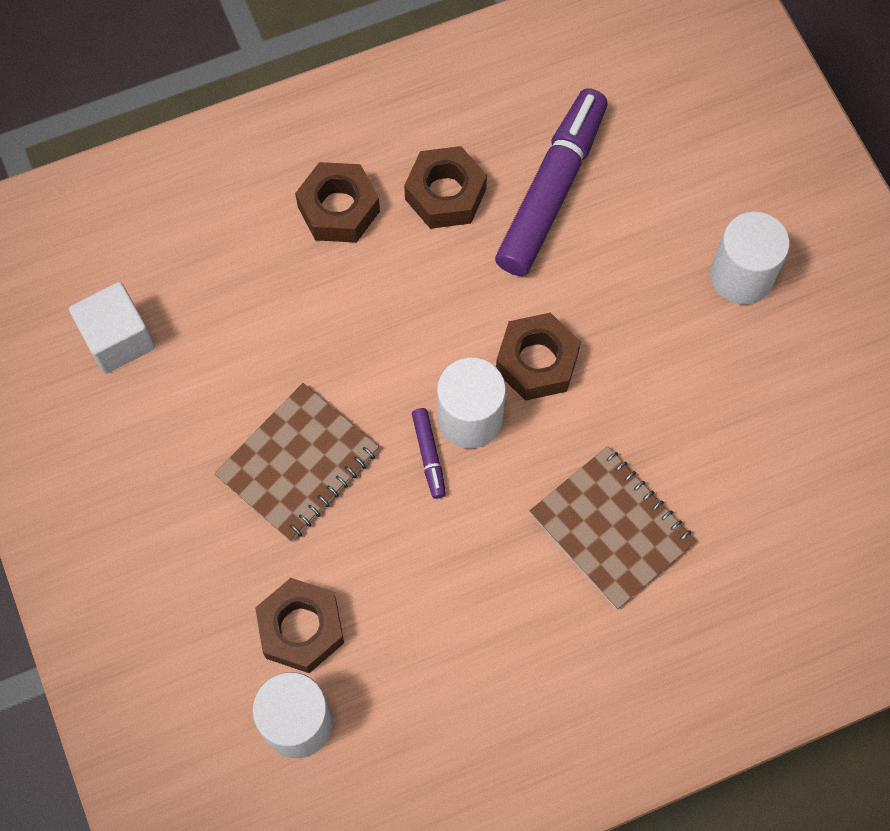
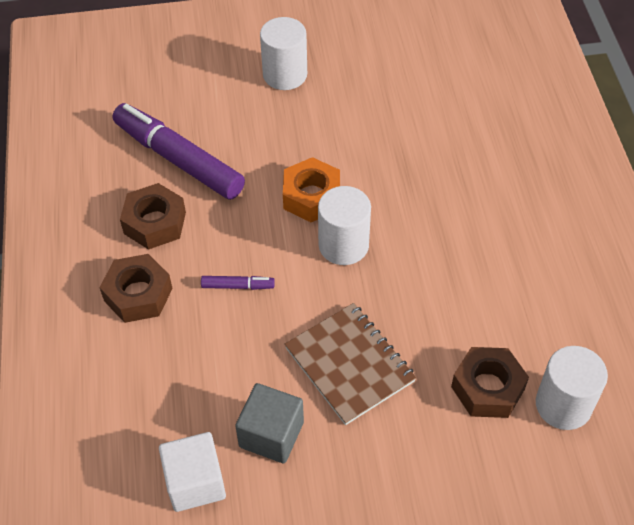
camera: 75 degrees left, 15 degrees down
(189, 401) = (271, 434): none -> grey cube
(429, 455) = (366, 276): purple marker -> purple marker (238, 286)
(537, 362) = (312, 196): brown nut -> orange nut
(611, 529) = (449, 182): brown notebook -> none

